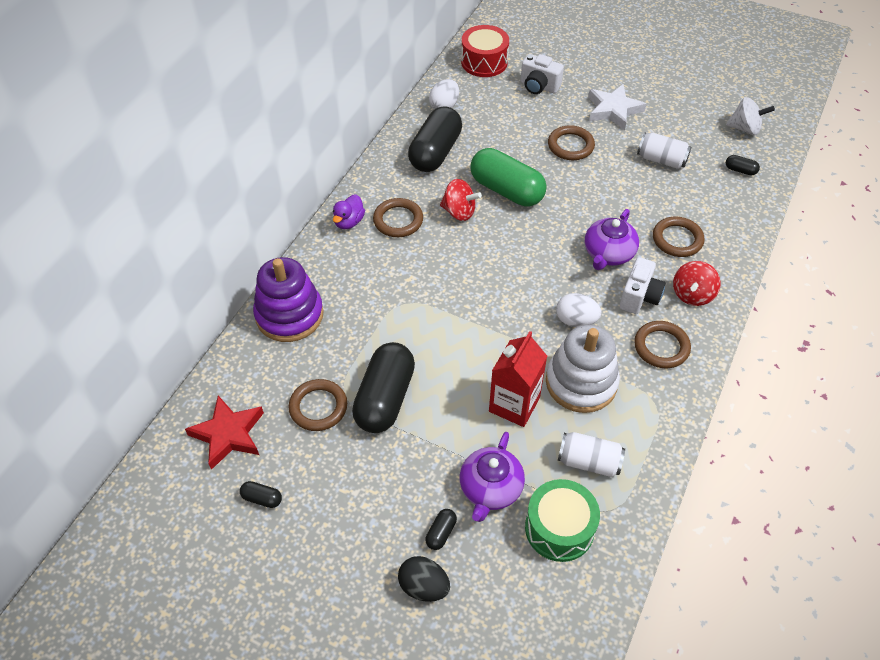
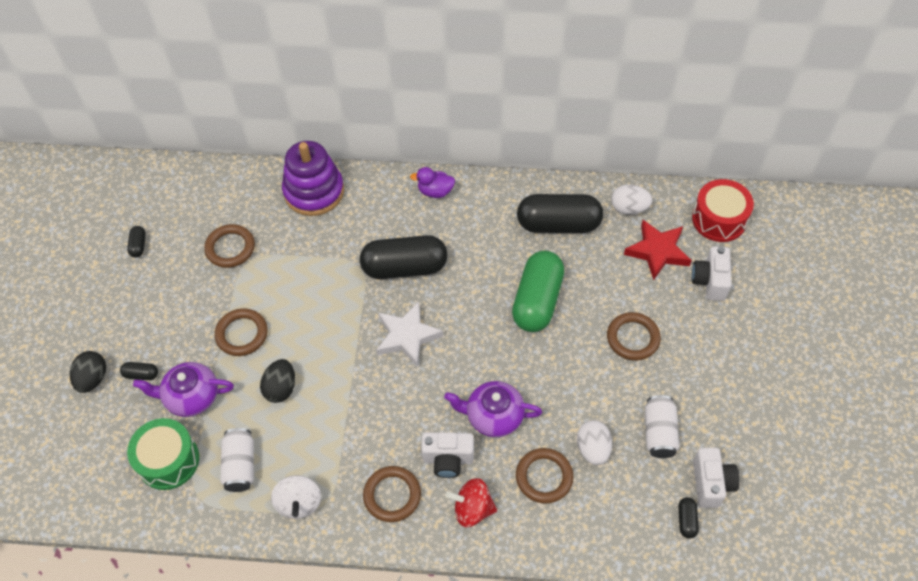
camera: 70 degrees right, 5 degrees up
(228, 434) = (187, 201): red star -> red star (657, 251)
(385, 398) = (254, 290): black capsule -> black capsule (405, 267)
(398, 220) = (454, 227): brown ring -> brown ring (242, 334)
(459, 212) = (488, 271): red spinning top -> none
(514, 404) = (281, 388): red carton -> black egg
(576, 320) = (395, 410): white egg -> white egg (593, 449)
(581, 382) = (324, 435): white stacking toy -> none
(613, 110) = (714, 363): white star -> white star (407, 336)
(714, 147) = (711, 483): none -> white camera
(745, 128) = (764, 512): white spinning top -> white spinning top (299, 503)

